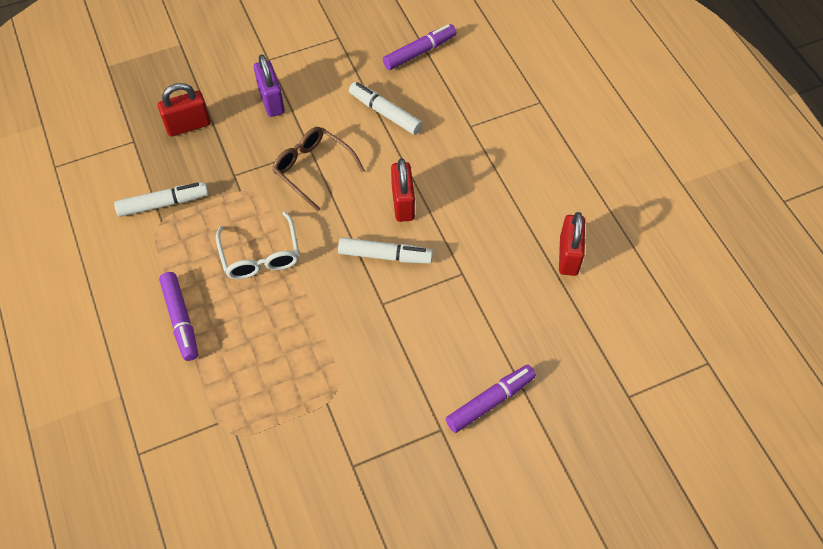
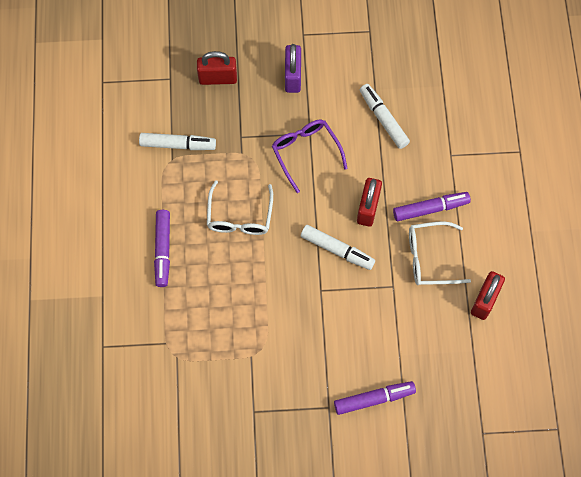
camera: 20 degrees right, 10 degrees up
(312, 169) = (305, 152): brown glasses -> purple glasses
(419, 52) = (434, 68): purple marker -> purple marker (430, 209)
(490, 232) = (429, 258): none -> white glasses

